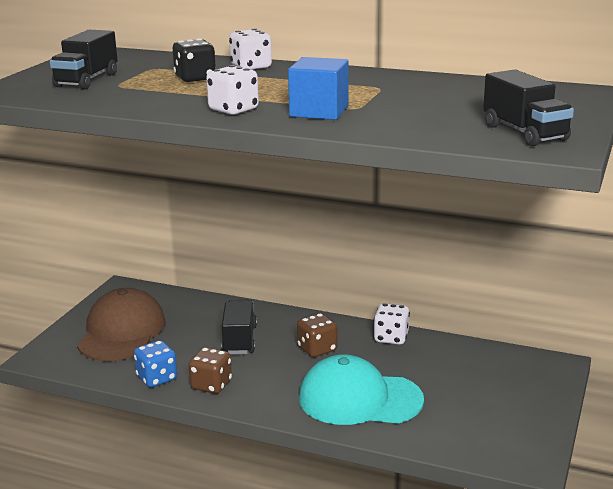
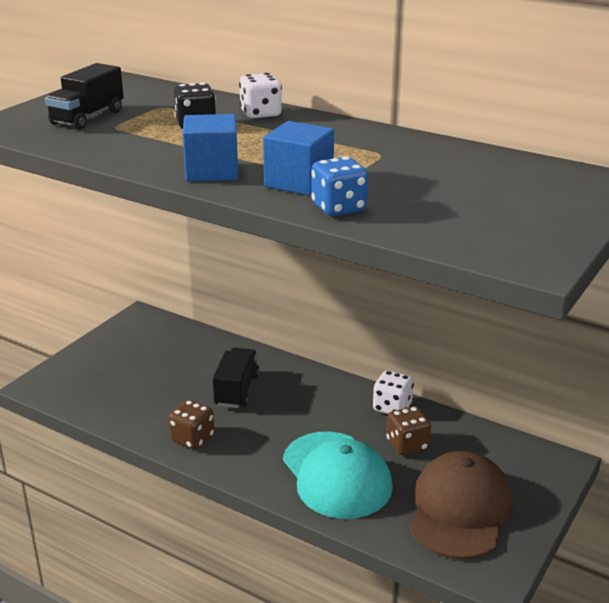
camera: 10 degrees right, 5 degrees up
(122, 332) = (124, 367): brown cap -> brown cap (460, 510)
(157, 378) = (142, 424): blue dice -> blue dice (339, 208)
(233, 110) = (212, 171): white dice -> blue cube
(317, 349) = (311, 411): brown dice -> brown dice (407, 445)
(359, 399) = (336, 475): turquoise cap -> turquoise cap turned 135 degrees counterclockwise
(524, 133) = (505, 234): black truck -> none

